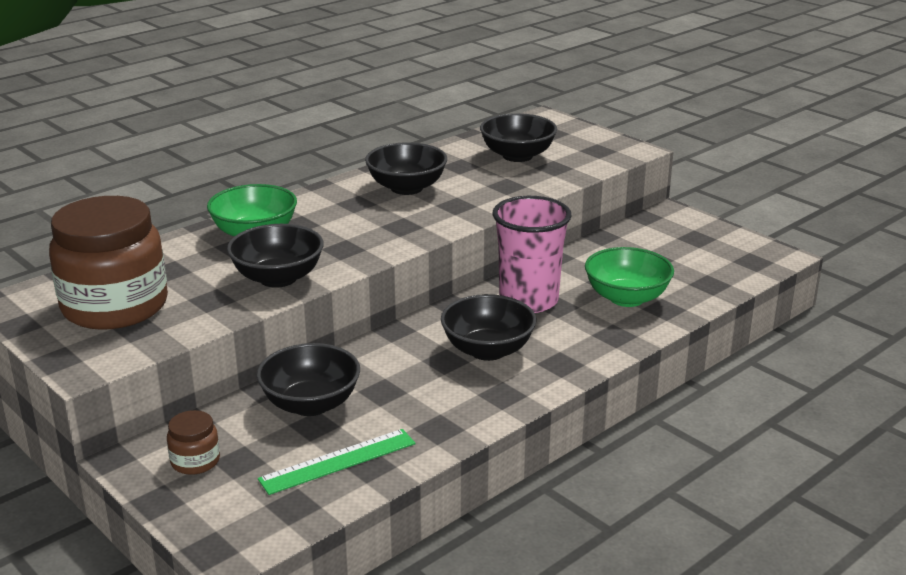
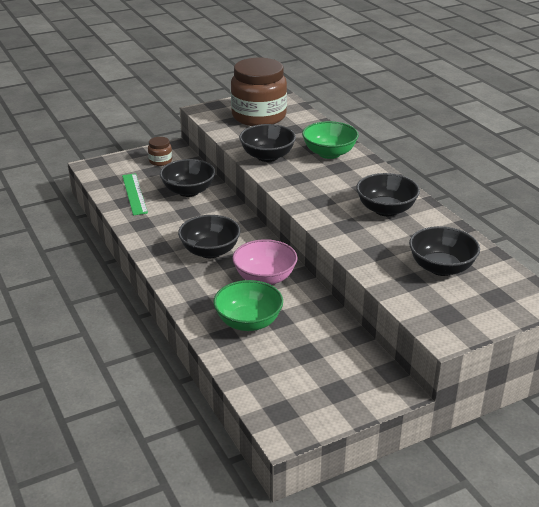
camera: 105 degrees right, 5 degrees up
(528, 300) = (265, 278): pink cup -> pink bowl

